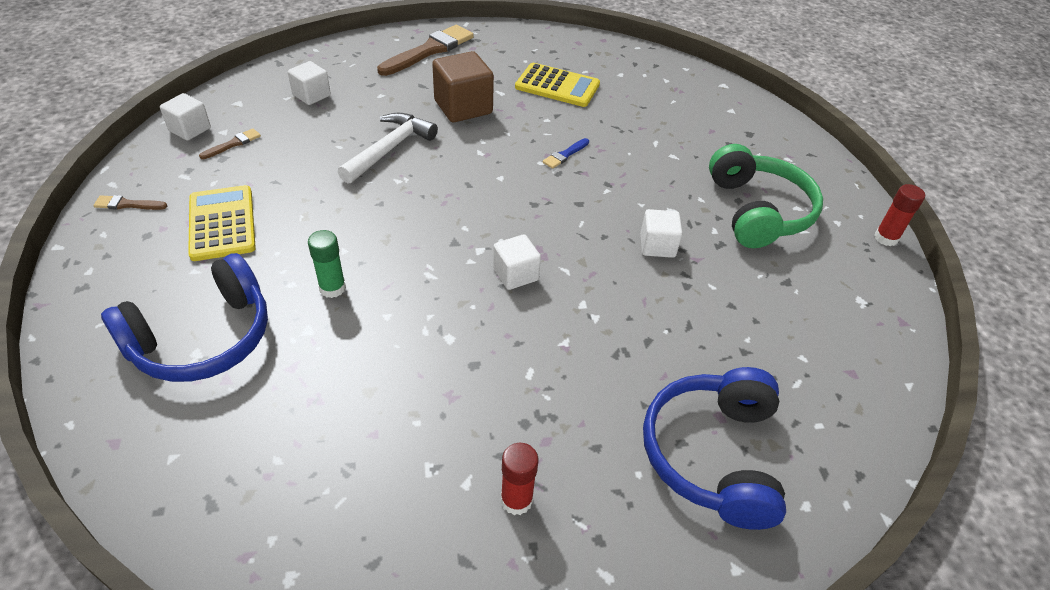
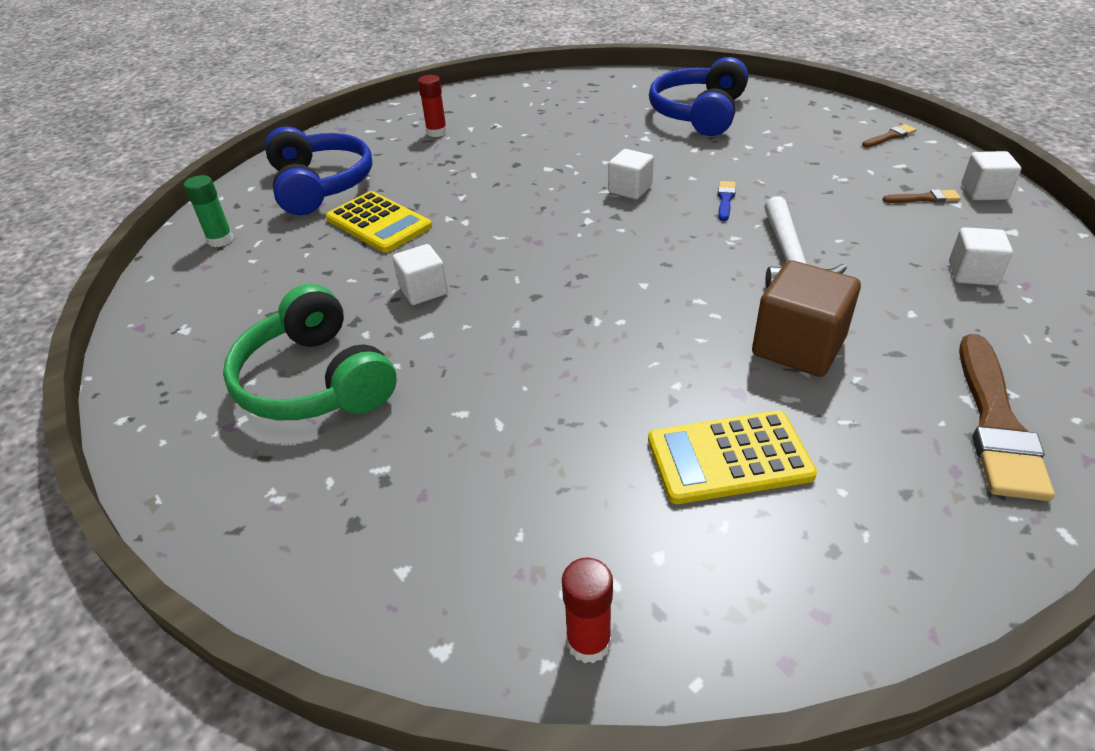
camera: 155 degrees right, 5 degrees down
(222, 223) = (805, 154): yellow calculator -> yellow calculator (379, 223)
(233, 144) = (924, 198): brown brush -> brown brush turned 105 degrees counterclockwise
(332, 288) = (663, 158): green glue stick -> green glue stick (220, 240)
(515, 274) = (539, 216): white cube -> white cube (630, 189)
(565, 155) = (602, 344): blue brush -> blue brush (725, 200)
(886, 238) = (132, 420): red glue stick -> red glue stick (588, 642)

